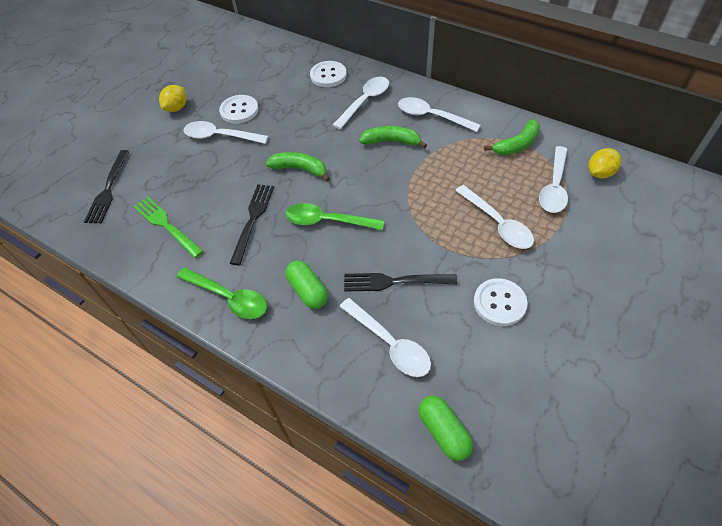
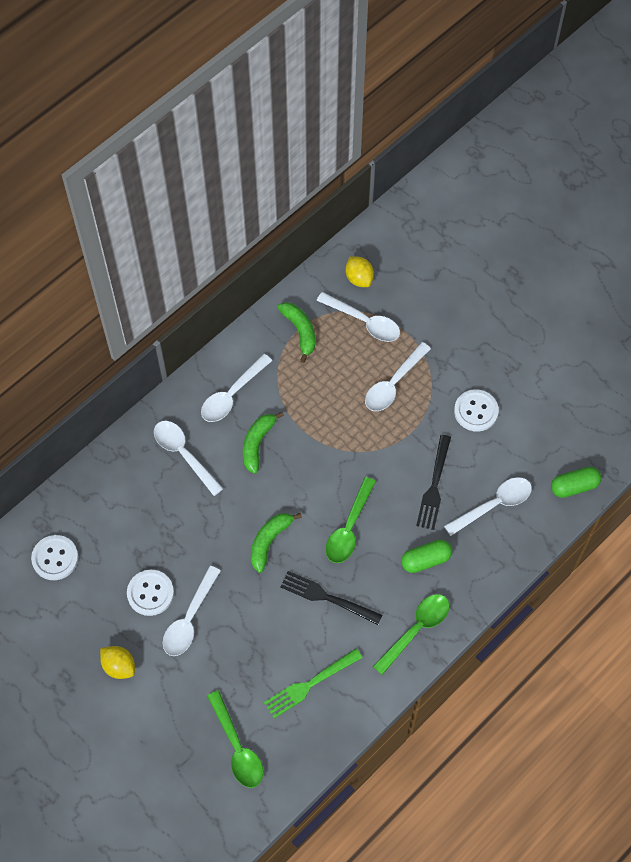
camera: 80 degrees left, 10 degrees up
(108, 189) = (237, 747): black fork -> green spoon
(328, 75) = (121, 483): white button -> white button (55, 558)
(497, 223) = (393, 384): white spoon -> white spoon turned 150 degrees clockwise

